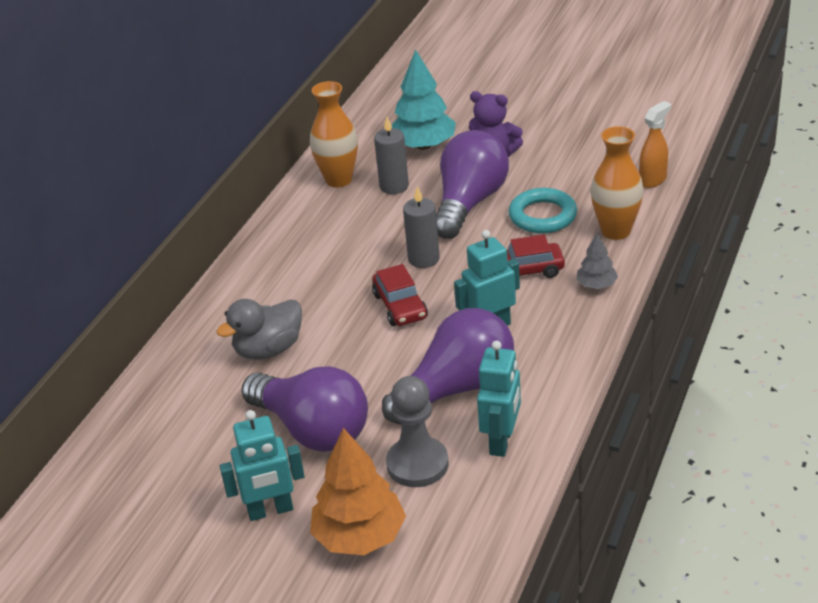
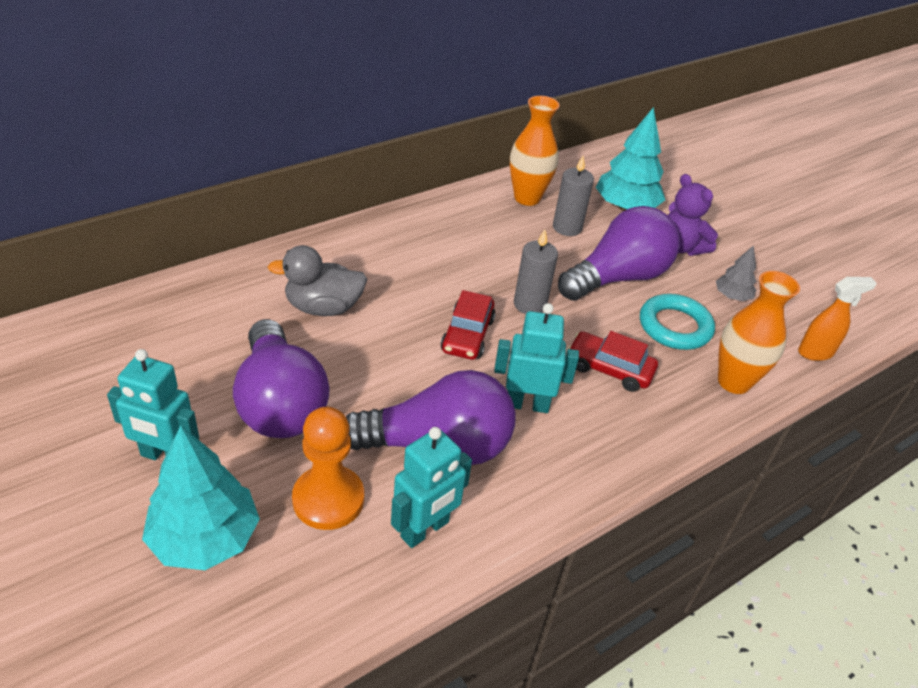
camera: 25 degrees right, 5 degrees up
(360, 537) = (205, 538): orange tree -> turquoise tree
(417, 464) = (328, 499): grey pawn -> orange pawn
(596, 285) = (666, 425): grey tree -> grey tree (732, 296)

